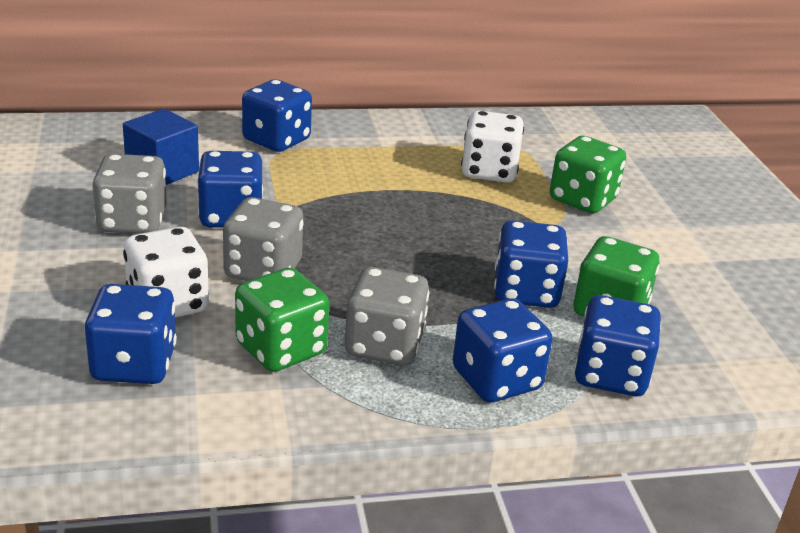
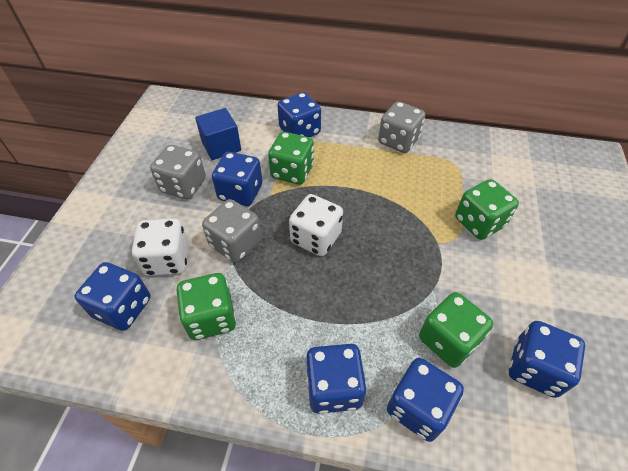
camera: 25 degrees right, 20 degrees up
(295, 184) = (292, 172): none -> green dice
(384, 345) = (275, 332): grey dice -> grey dice (398, 141)
(489, 171) = (424, 183): white dice -> white dice (316, 238)
(526, 292) = (395, 305): blue dice -> blue dice (534, 368)

